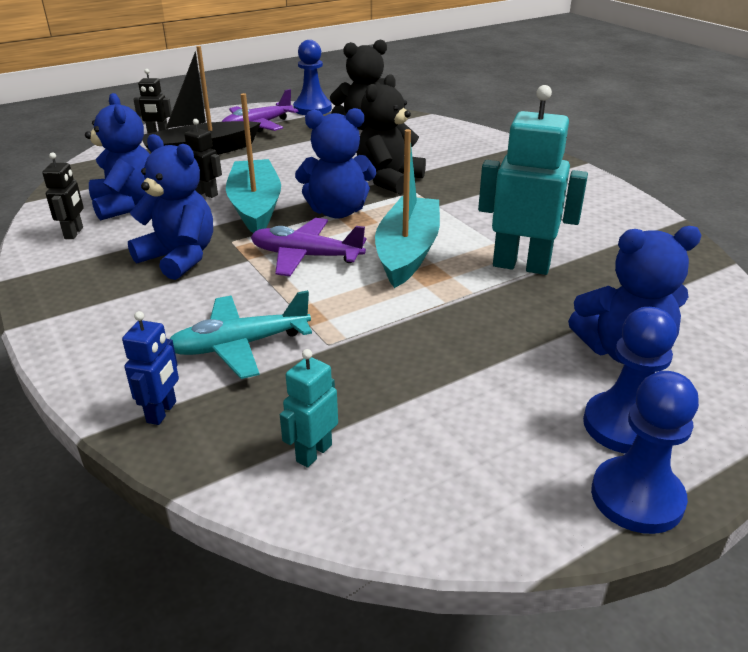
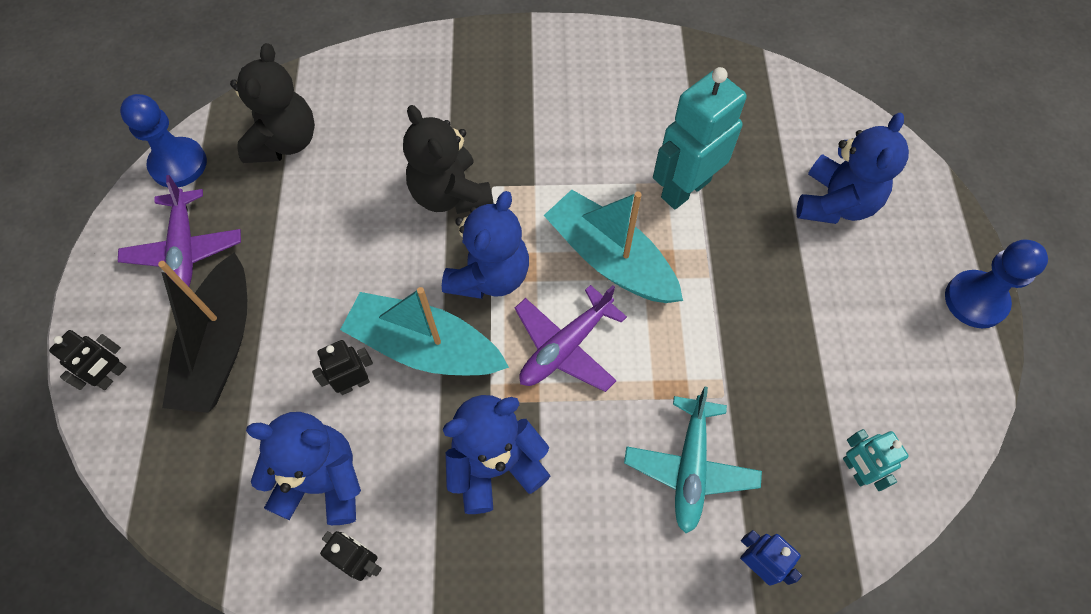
camera: 60 degrees left, 30 degrees up
(624, 425) = (911, 260): blue pawn -> none

